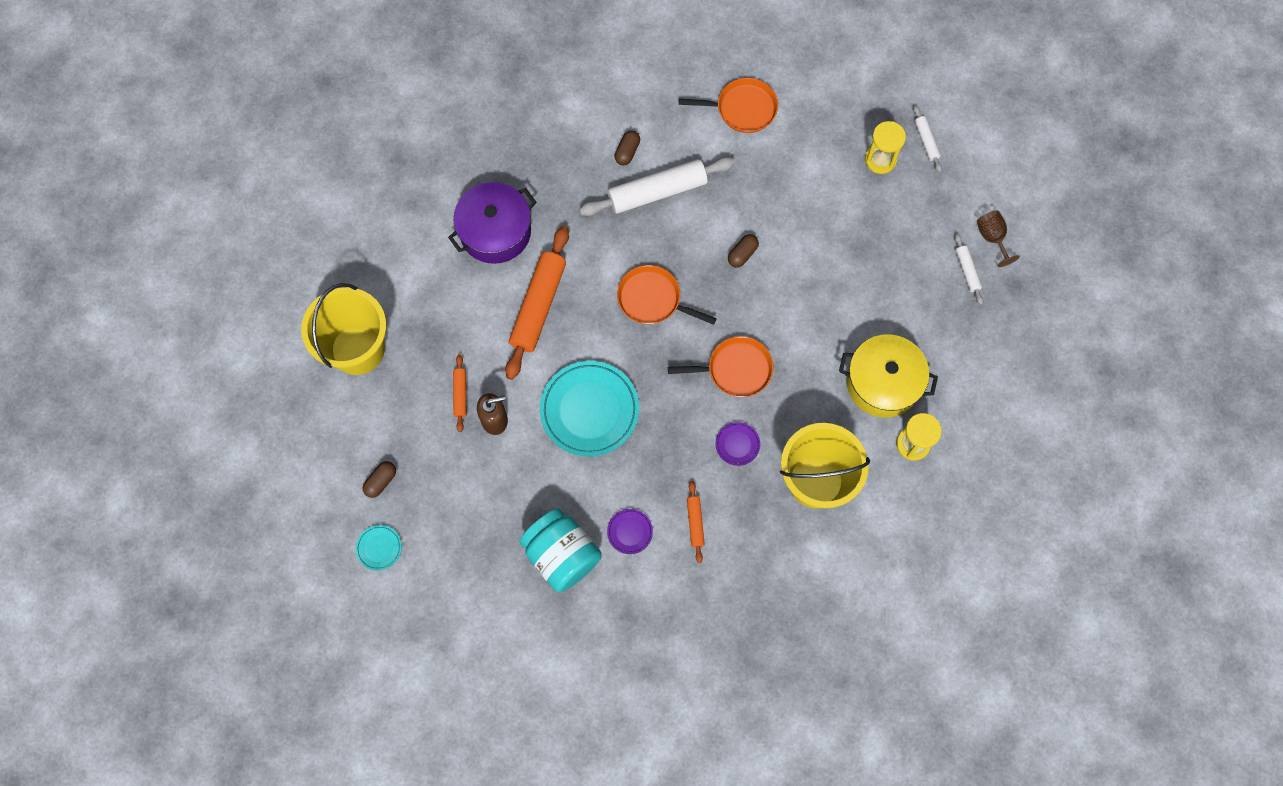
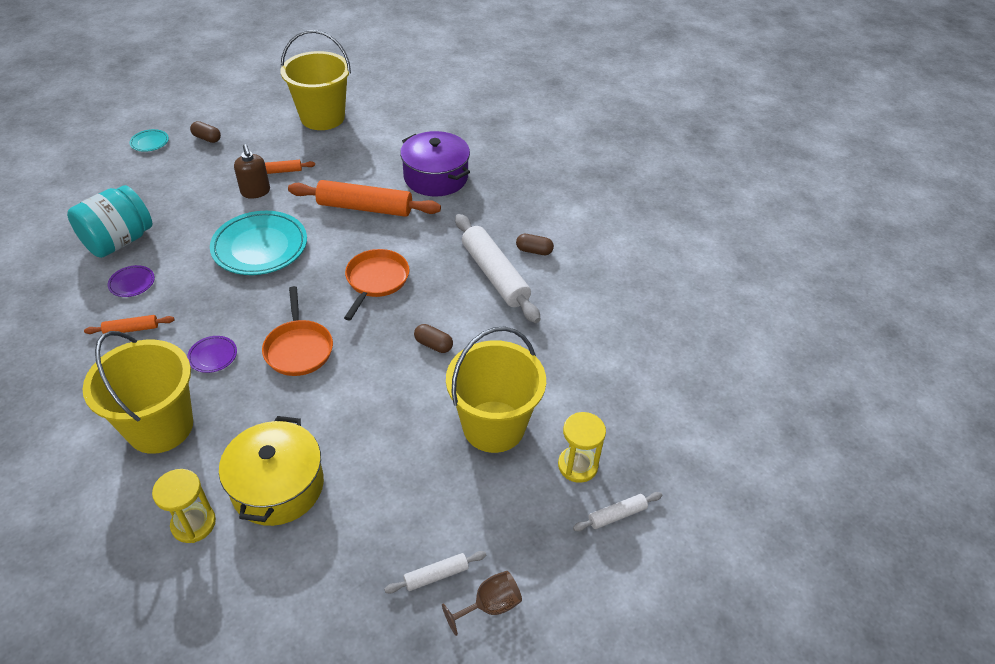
camera: 80 degrees right, 25 degrees down
(743, 109) = (608, 333): orange pan -> none
(837, 216) = (493, 426): none -> yellow bucket

